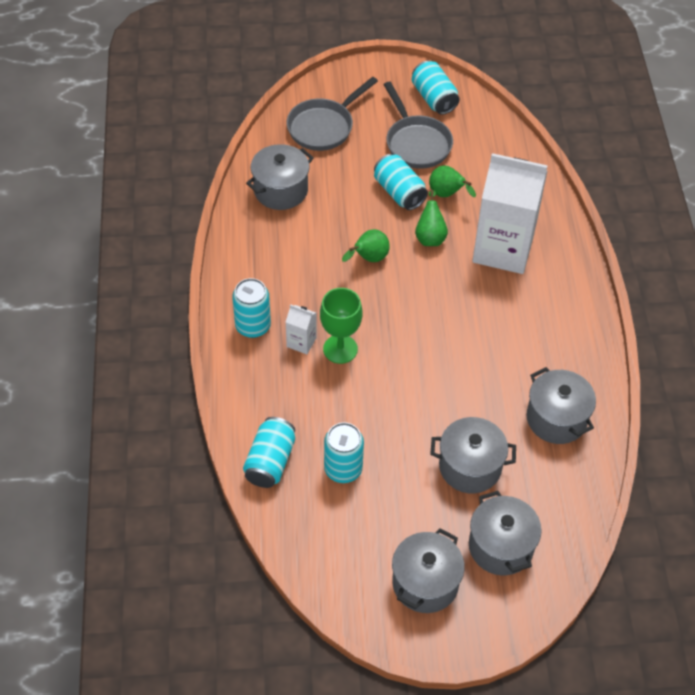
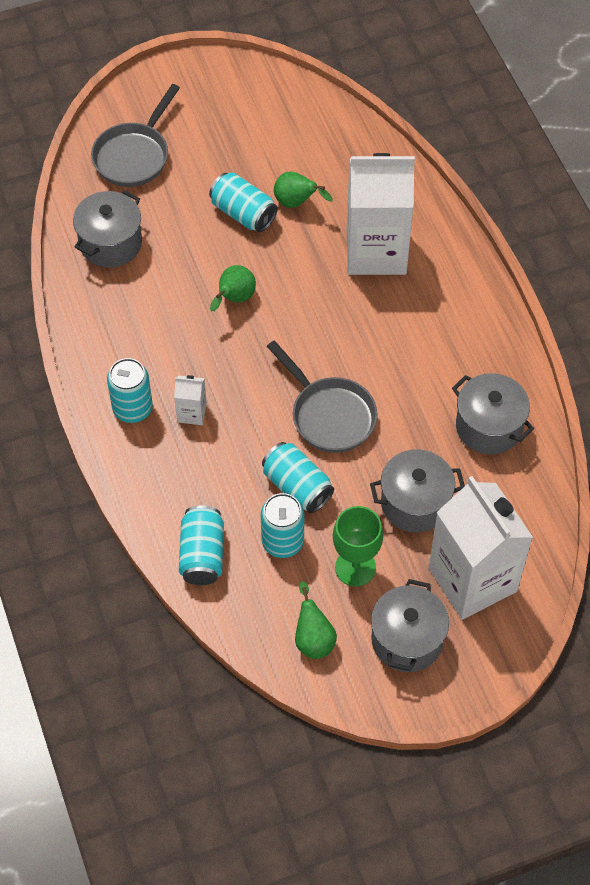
camera: 15 degrees left, 5 degrees up
(340, 349) = (236, 410): green goblet -> green goblet (355, 567)
(416, 143) = (243, 150): grey pan -> grey pan (329, 415)
(430, 236) = (293, 256): green pear -> green pear (313, 638)
(434, 98) = (246, 92): turquoise can -> turquoise can (297, 486)
(500, 546) = (472, 579): grey pot -> white carton

